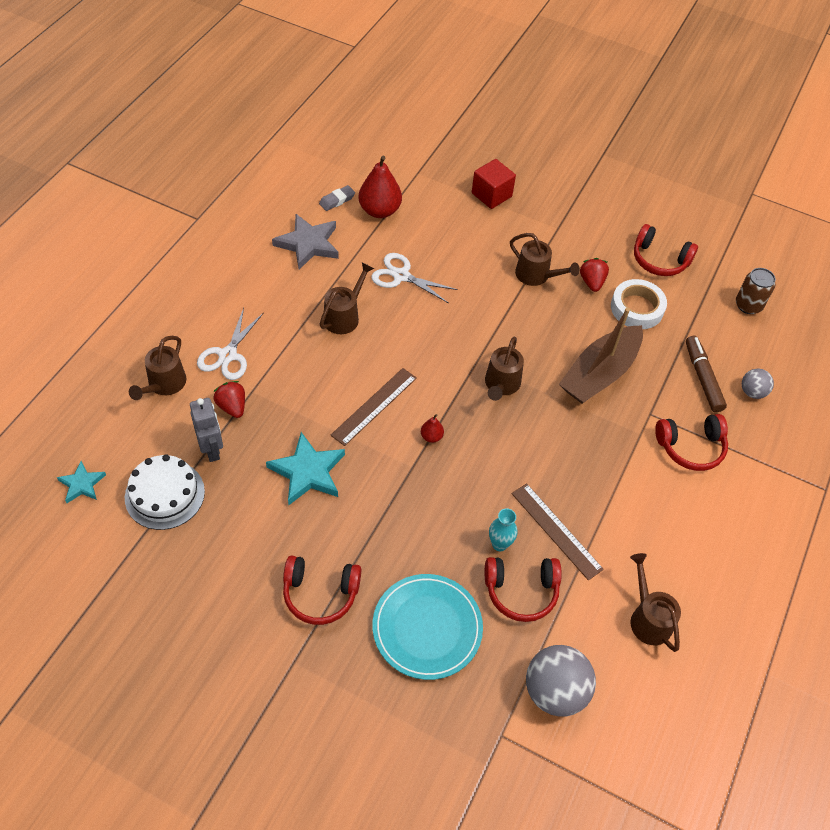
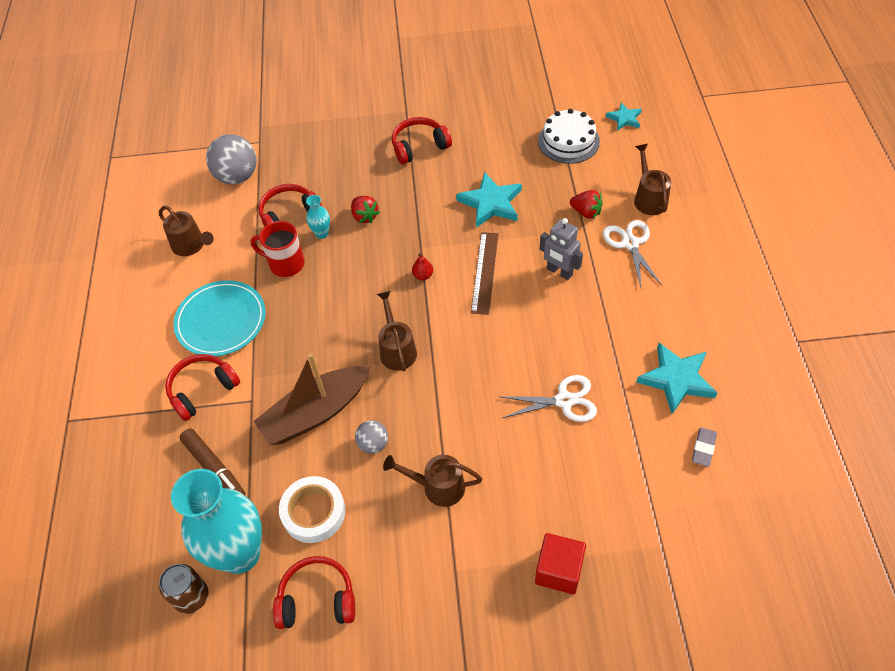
camera: 155 degrees right, 0 degrees up
(212, 449) = (569, 180): grey robot -> grey robot (559, 272)
(308, 244) = (676, 379): grey star -> turquoise star
(344, 316) = (576, 330): brown watering can -> none
(379, 210) = (652, 464): red pear -> none
(427, 628) = (339, 165): turquoise plate -> turquoise plate (221, 321)
(556, 531) = (285, 264): brown ruler -> red mug
(592, 282) = (376, 516): red strawberry -> red strawberry (364, 216)
(599, 374) = (315, 413): brown boat -> brown boat turned 135 degrees counterclockwise
(703, 311) = (240, 554): none -> turquoise vase
(752, 392) = (159, 482): grey ball -> grey ball (373, 444)

